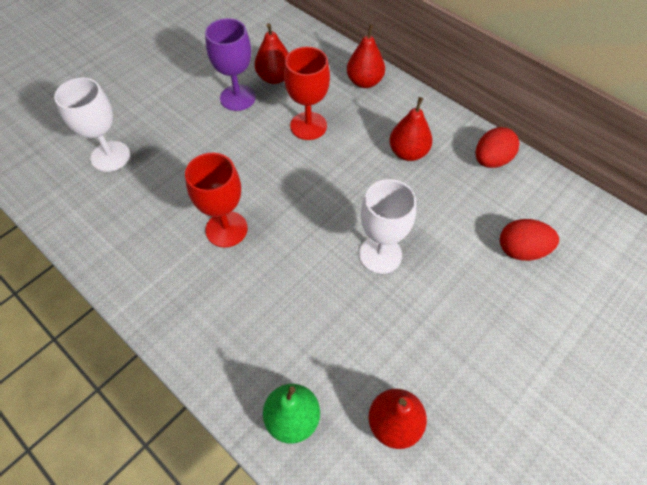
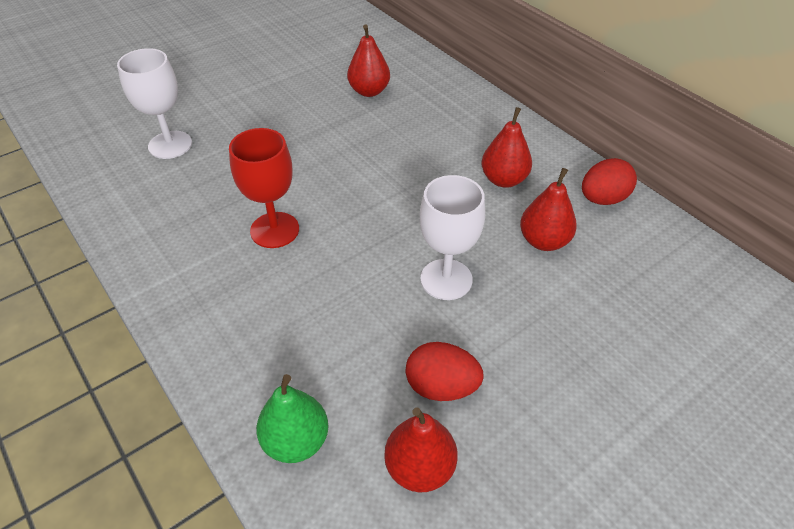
camera: 10 degrees right, 10 degrees down
(238, 98) = (323, 105): purple goblet -> none
(308, 126) = (394, 140): red goblet -> none
(364, 82) = (469, 105): red pear -> red pear (544, 241)
(521, 250) = (622, 298): red egg -> red egg (441, 387)

